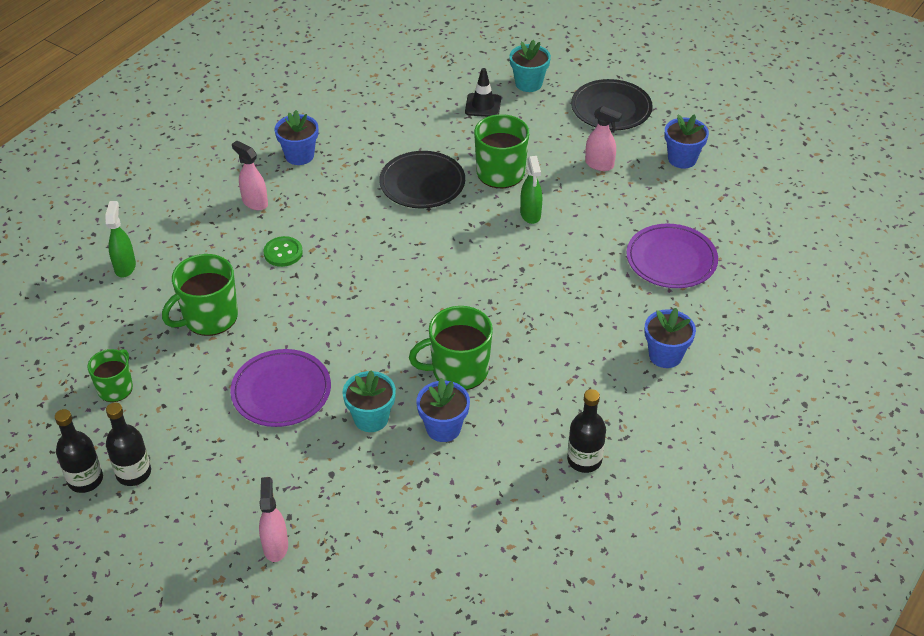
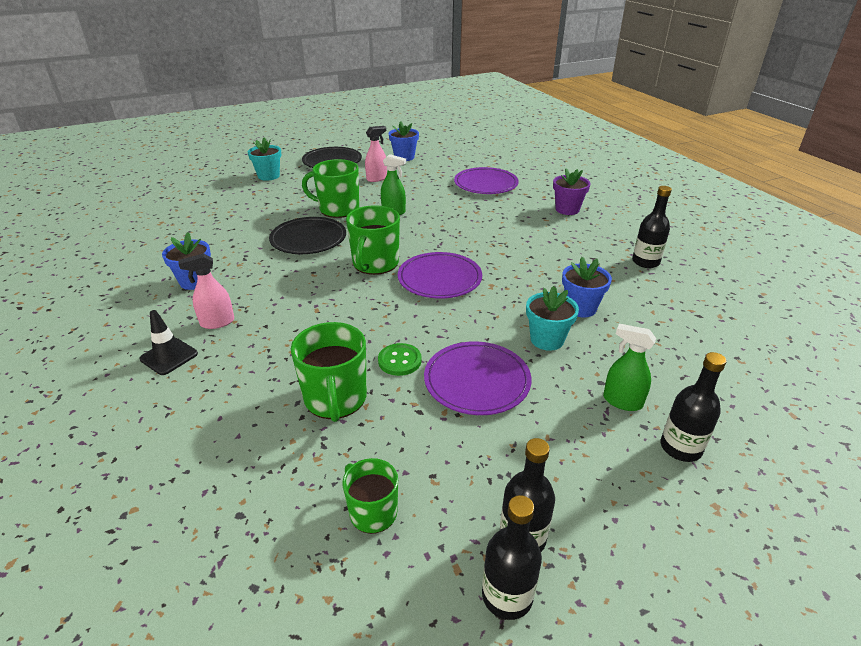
camera: 60 degrees left, 10 degrees down
(125, 267) = (189, 441): green spray bottle -> green spray bottle (622, 401)
(275, 546) = (680, 448): pink spray bottle -> black bottle
(283, 253) = (301, 326): green button -> green button (399, 361)
(421, 306) = (439, 279): none -> purple plate
(458, 370) = (523, 283): green mug -> green mug (375, 264)
(483, 105) = (264, 195): black traffic cone -> black traffic cone (169, 356)
(665, 355) = (567, 209): blue flower pot -> purple flower pot

